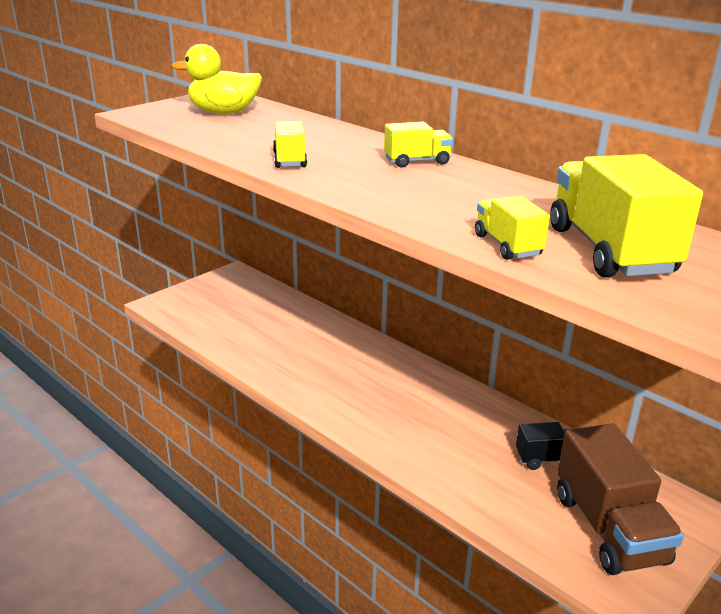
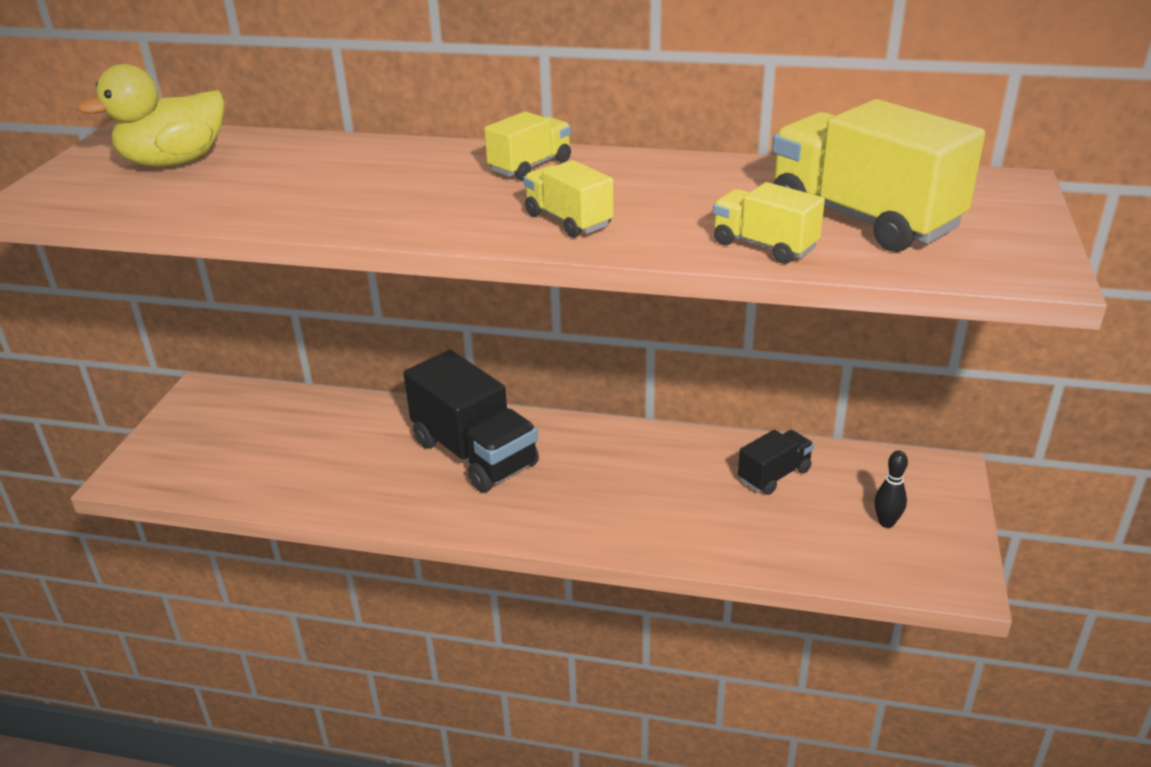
camera: 30 degrees left, 5 degrees up
(289, 160) = (371, 210): yellow truck -> yellow truck (568, 220)
(354, 364) = (475, 453): none -> black truck
(609, 528) = (886, 522): brown truck -> black bowling pin

